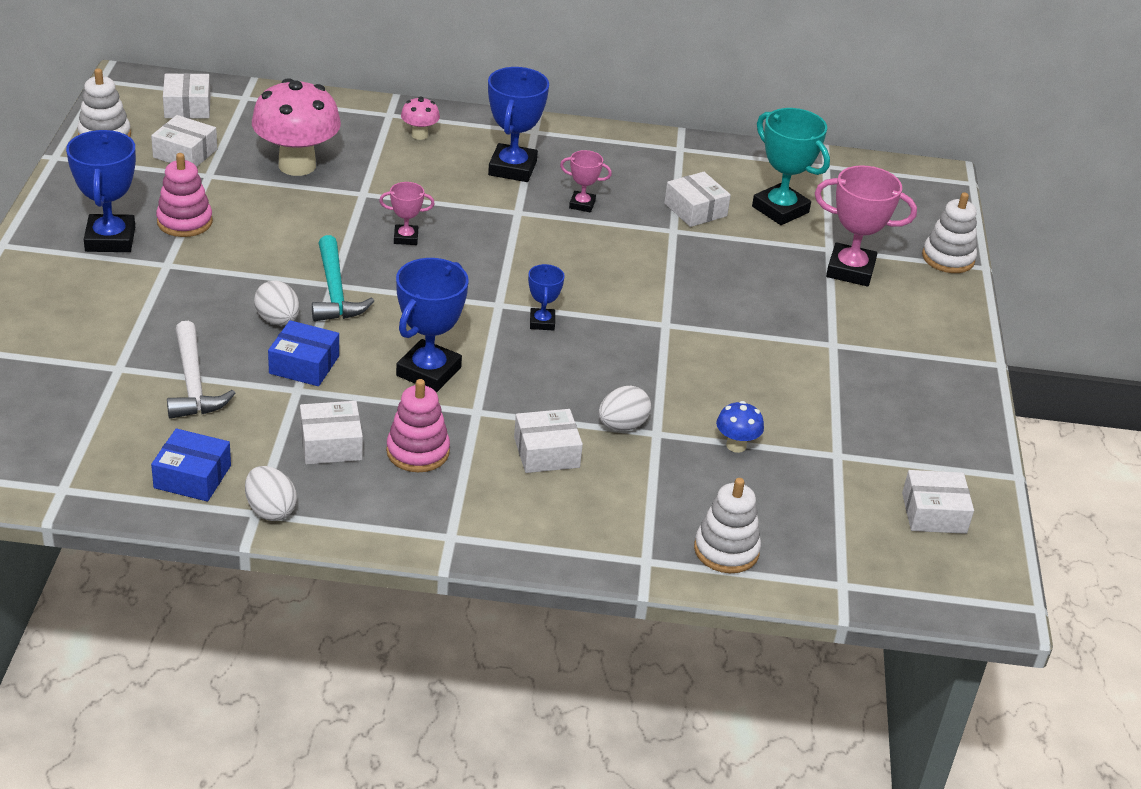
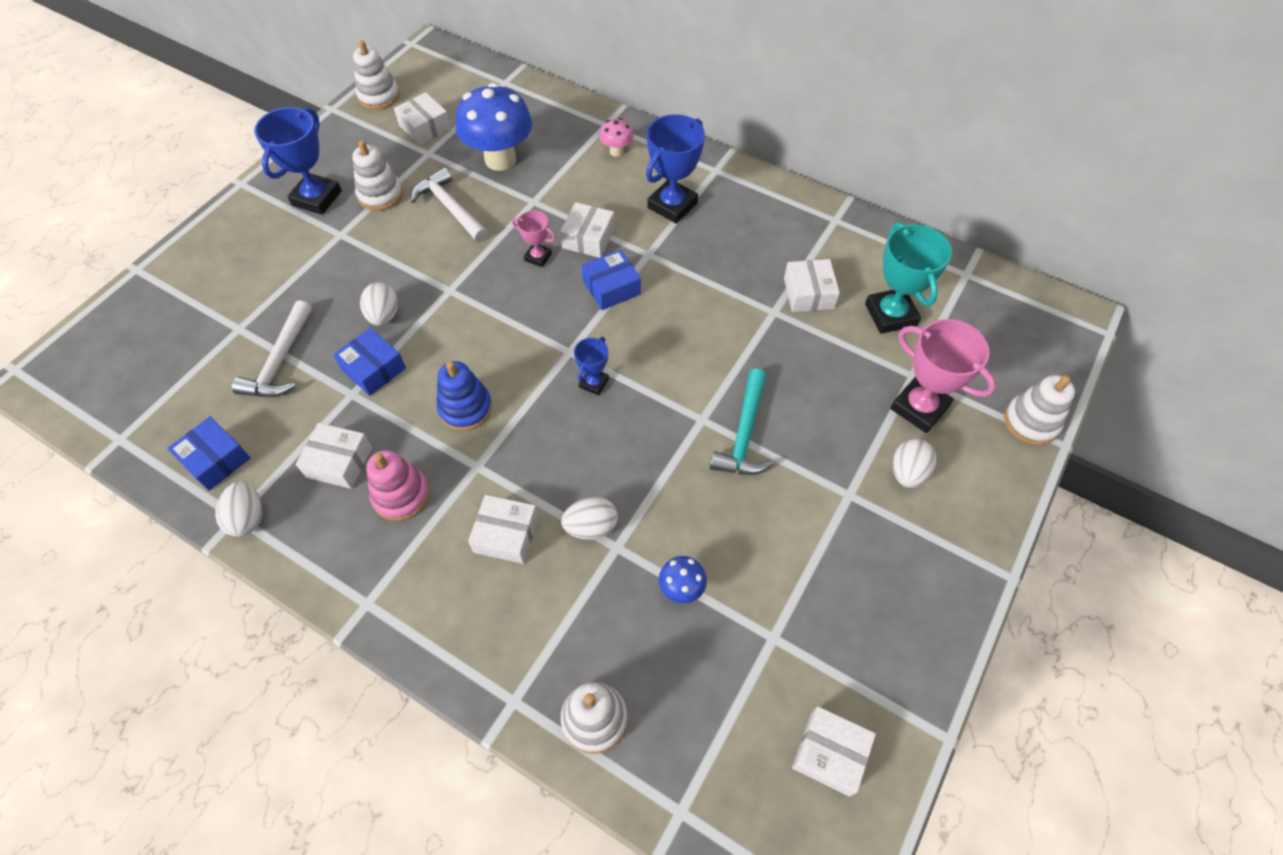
camera: 30 degrees right, 20 degrees up
(184, 222) = (380, 195): pink stacking toy -> white stacking toy
(187, 107) = (456, 82): white box -> white box (588, 238)
(275, 217) = (450, 208): none -> white hammer
(297, 165) = (500, 159): pink mushroom -> blue mushroom
(335, 291) = (446, 298): turquoise hammer -> turquoise hammer (744, 434)
(428, 372) = (465, 408): blue trophy -> blue stacking toy
(501, 246) = (611, 287): none -> blue box
(582, 204) = (709, 260): pink trophy -> none
(871, 317) = (907, 472): none -> white egg

